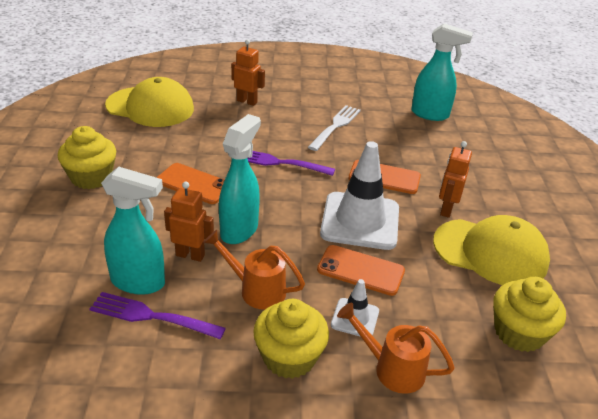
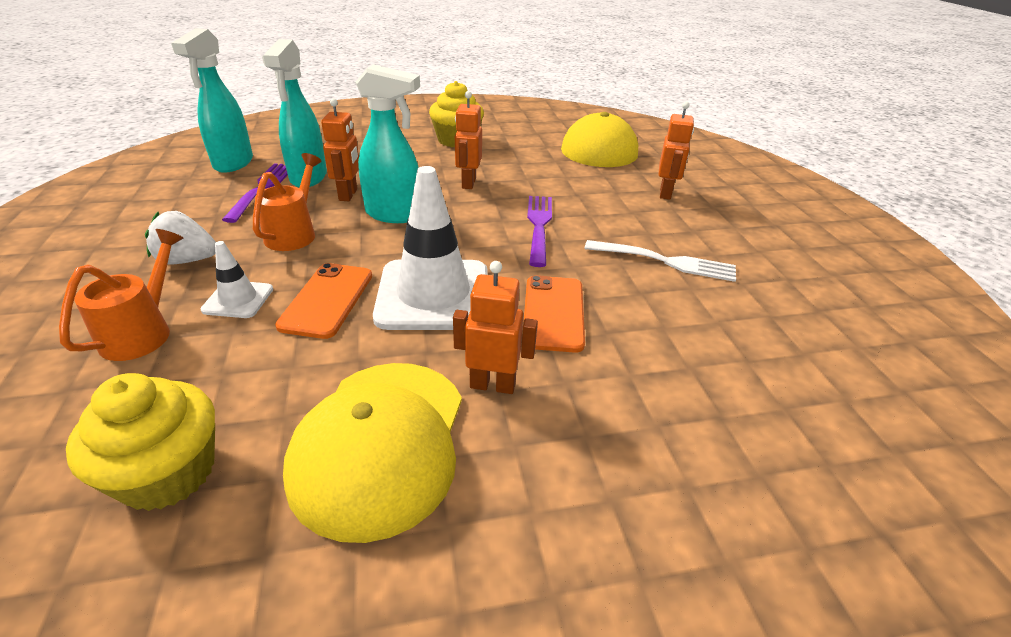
camera: 80 degrees right, 0 degrees up
(194, 184) = (468, 183): orange phone -> orange robot
(289, 357) = (187, 260): yellow cupcake -> white strawberry
(430, 114) = (810, 365): turquoise spray bottle -> turquoise spray bottle (233, 163)

